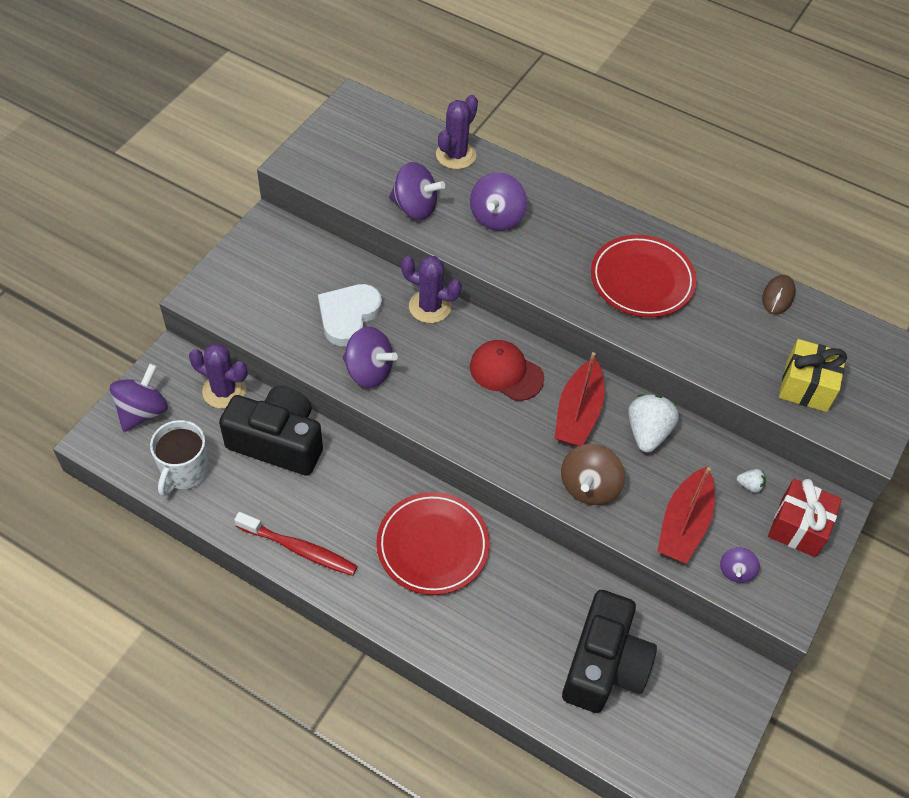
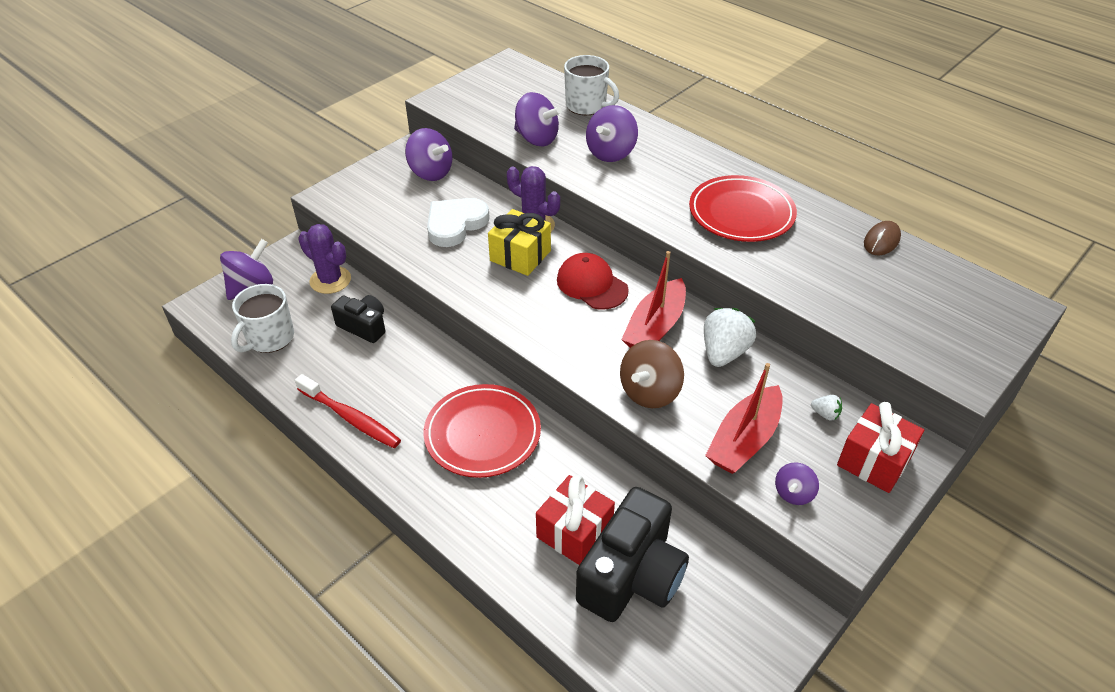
camera: 15 degrees right, 10 degrees down
(278, 442) = (363, 326): black camera -> black camera, size x0.56
(369, 371) = (459, 269): purple spinning top -> purple spinning top (430, 172)
(456, 155) = (587, 106): purple cactus -> white mug
(544, 632) = (574, 532): none -> red gift
(806, 386) = (899, 319): yellow gift -> yellow gift (520, 256)

